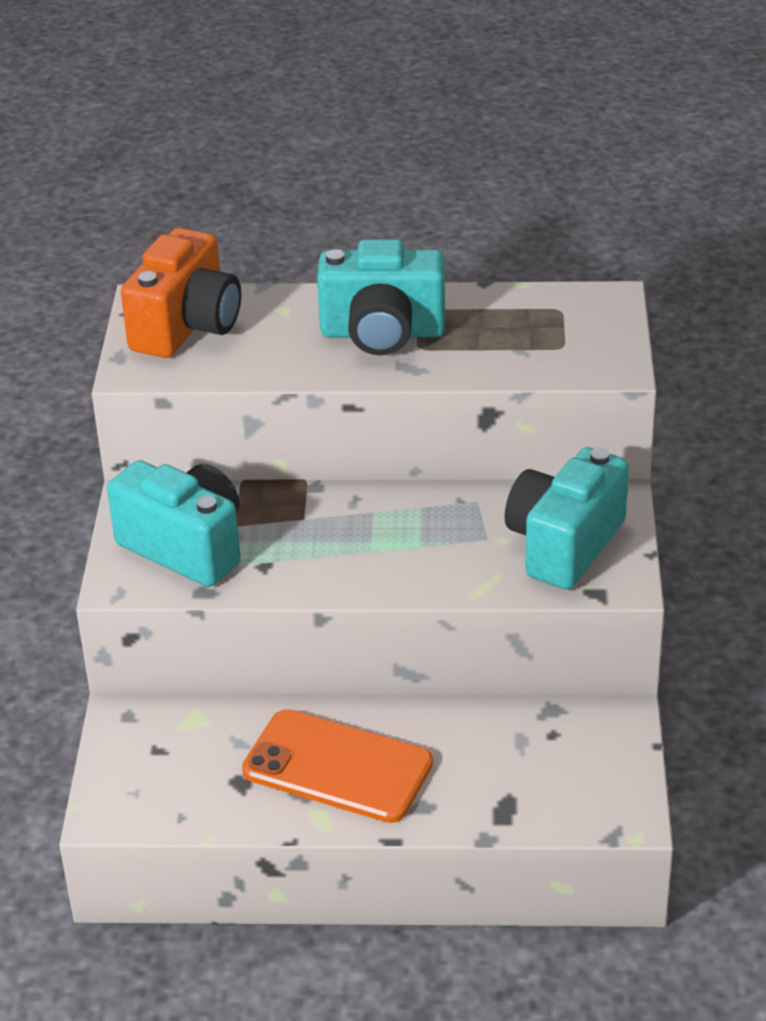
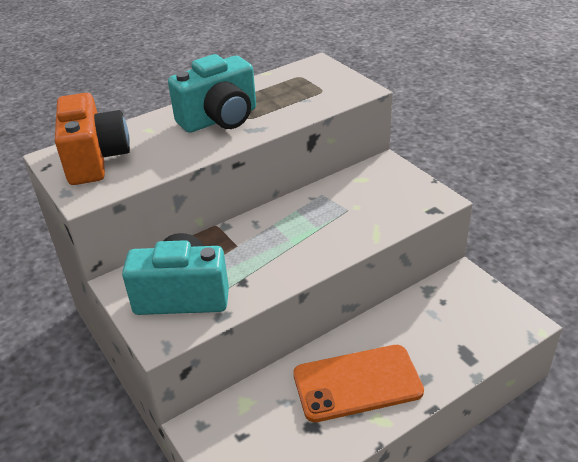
camera: 35 degrees left, 0 degrees up
(564, 545) = (390, 195): turquoise camera -> none

